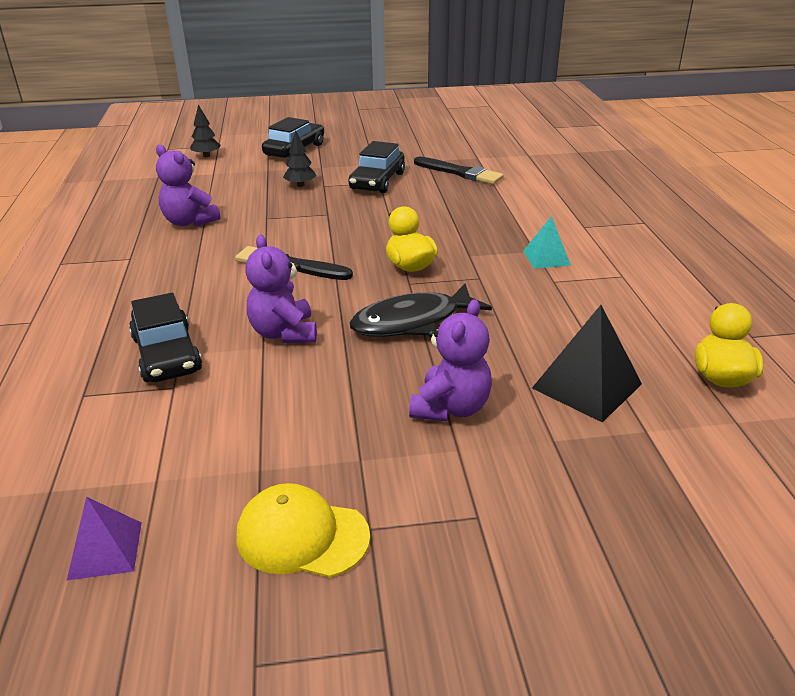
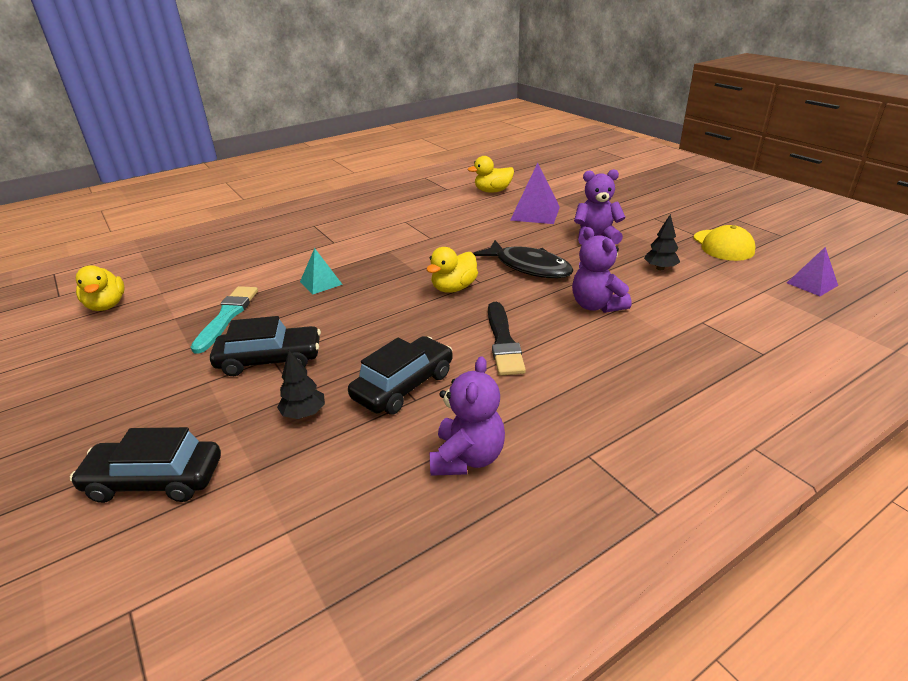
camera: 115 degrees left, 0 degrees up
(167, 354) = (680, 342): black car -> black car (403, 385)
(206, 156) = (197, 594): black tree -> black tree (660, 268)
(284, 333) = (596, 306): purple teddy bear -> purple teddy bear turned 105 degrees clockwise
(460, 172) = (227, 316): black brush -> turquoise brush
(521, 139) = (107, 305): none -> yellow duck
(546, 258) = (398, 245): turquoise pyramid -> turquoise pyramid (321, 283)
(587, 386) = (535, 213): black pyramid -> purple pyramid

